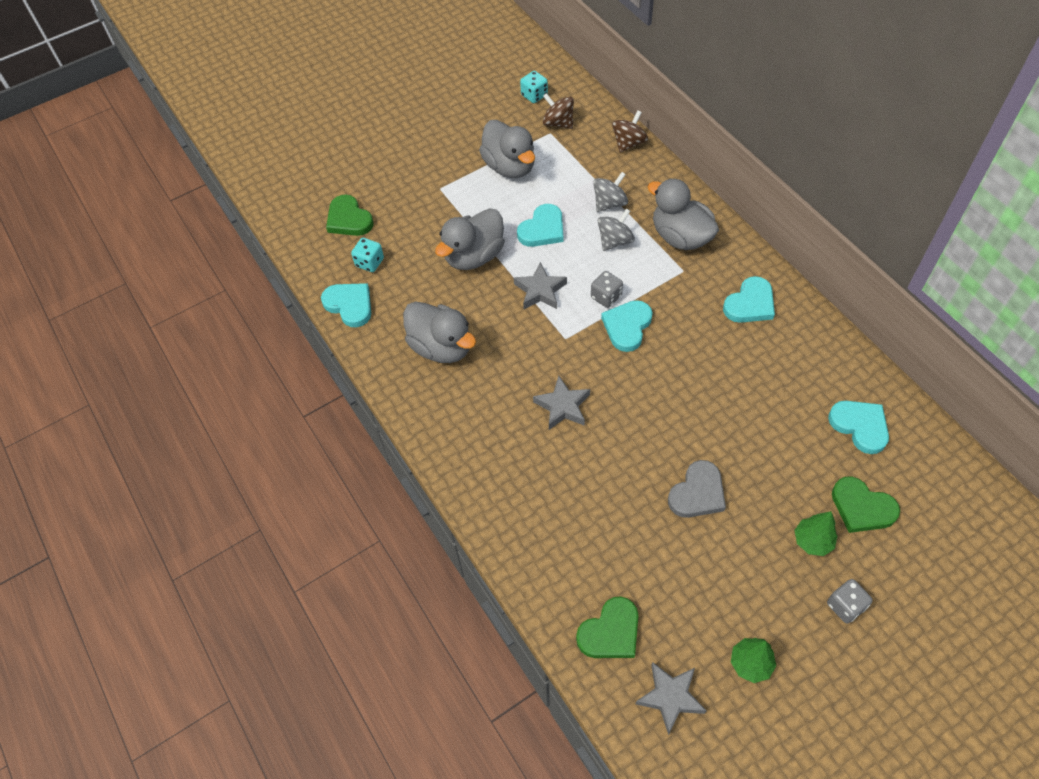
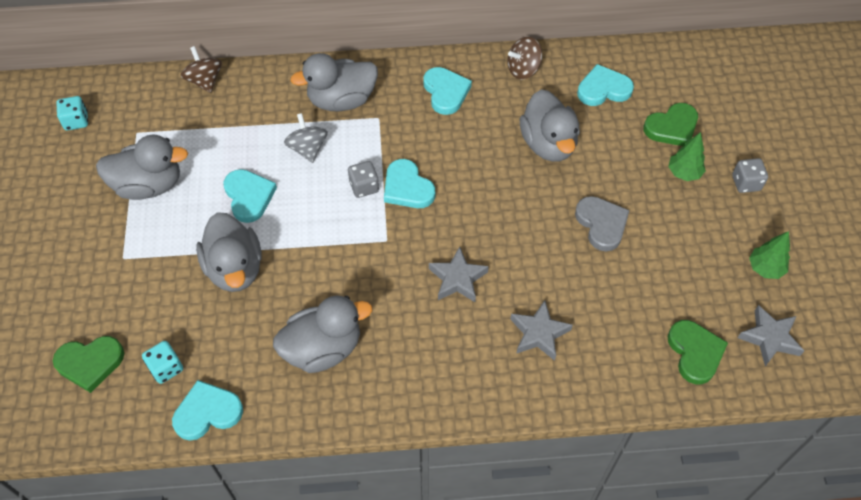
camera: 65 degrees left, 0 degrees up
(540, 290) = (319, 234): grey star -> grey star (539, 333)
(558, 123) = (130, 120): brown spinning top -> brown spinning top (523, 69)
(609, 203) = (262, 130): grey spinning top -> none
(755, 409) = (548, 144): none -> grey duck

